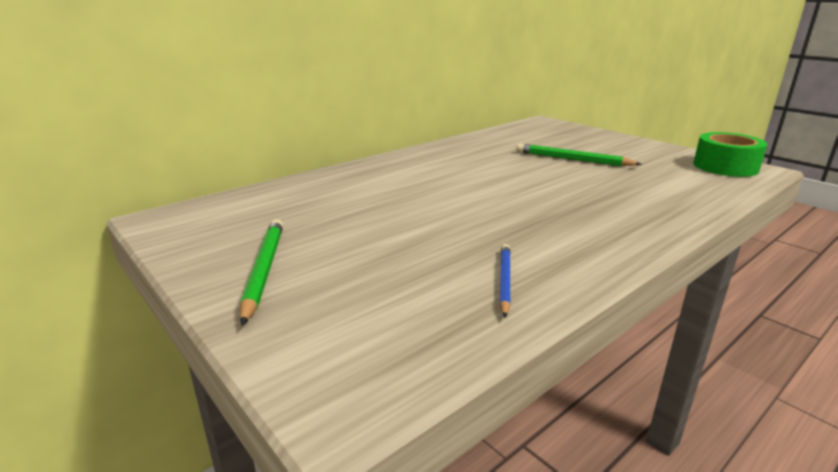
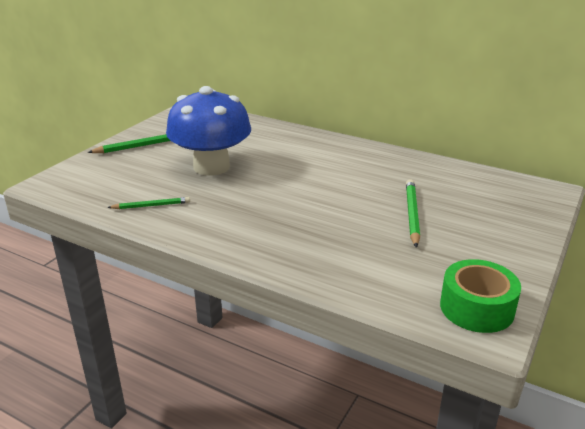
camera: 70 degrees right, 5 degrees up
(402, 226) = (211, 167): none -> blue mushroom
(504, 281) = (151, 205): blue pencil -> green pencil

